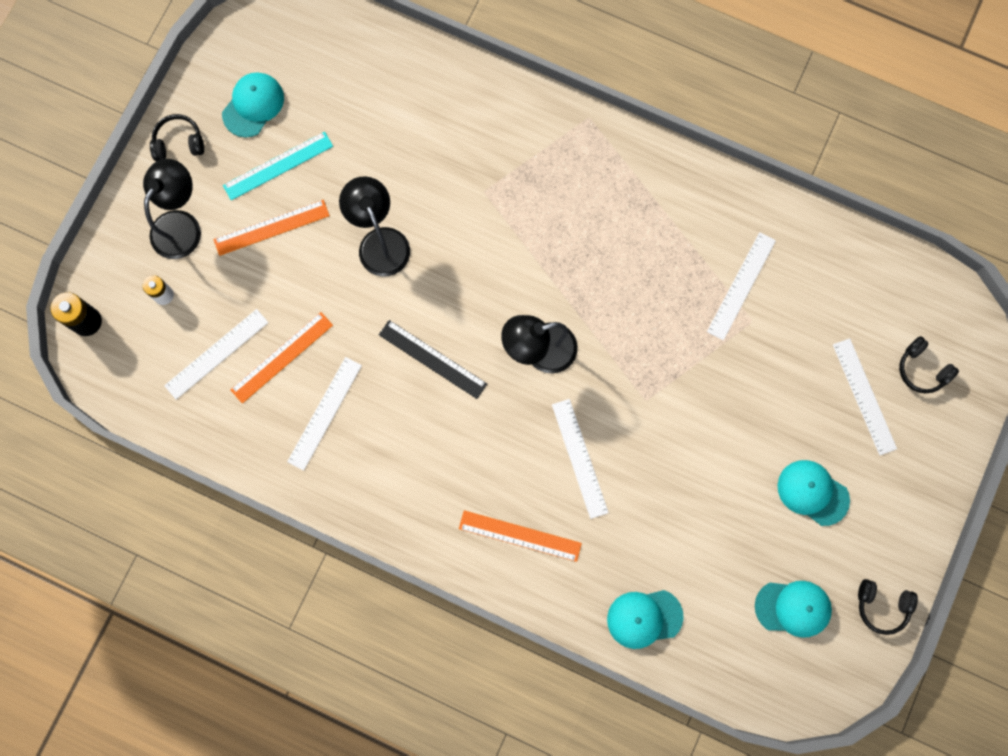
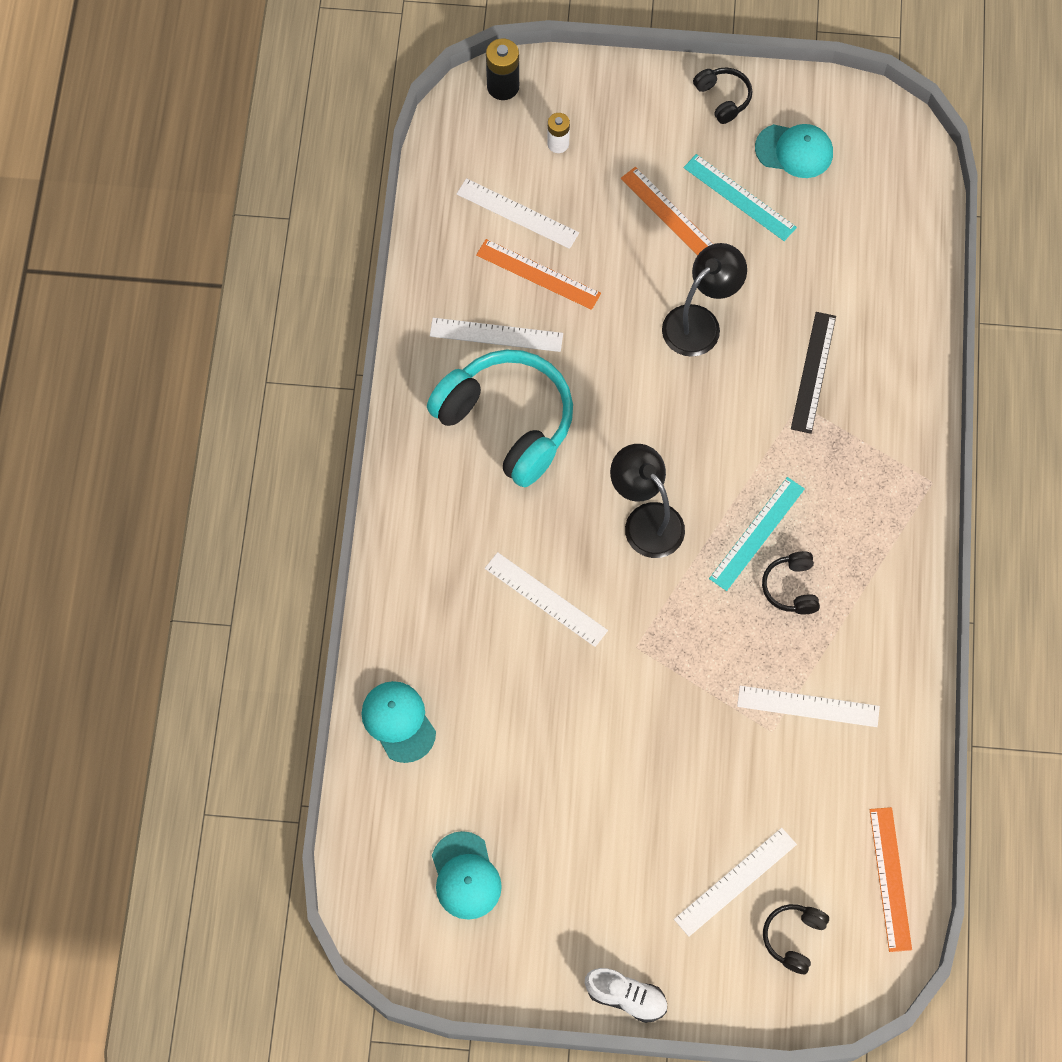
camera: 70 degrees right, 10 degrees down
(181, 224) = (638, 132): black lamp -> none
(410, 433) = (507, 423): none -> turquoise headphones
(432, 359) = (594, 417): black ruler -> black ruler (813, 372)
(520, 536) = (440, 567): orange ruler -> orange ruler (890, 879)
(579, 458) = (546, 599): white ruler -> white ruler turned 75 degrees clockwise
(583, 268) = (757, 533): none -> turquoise ruler
(812, 492) = (602, 858): turquoise cap -> none
(882, 606) = (503, 973): black headphones -> black headphones (791, 588)
(930, 515) = (626, 997): none -> white shoe

